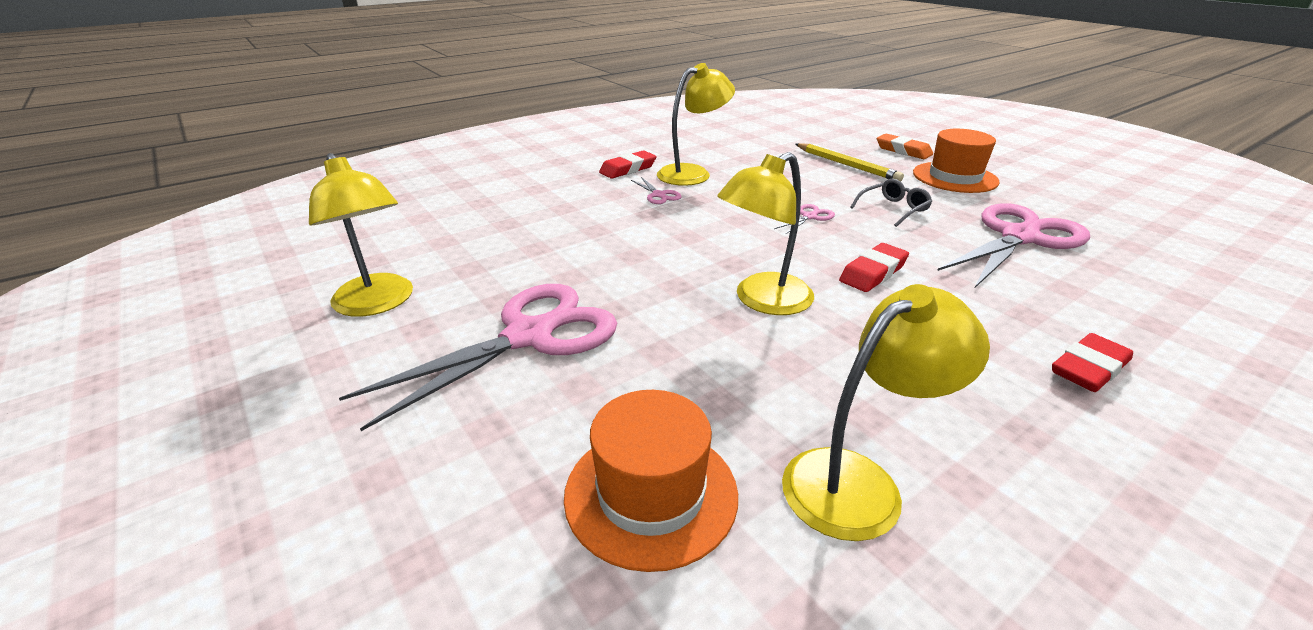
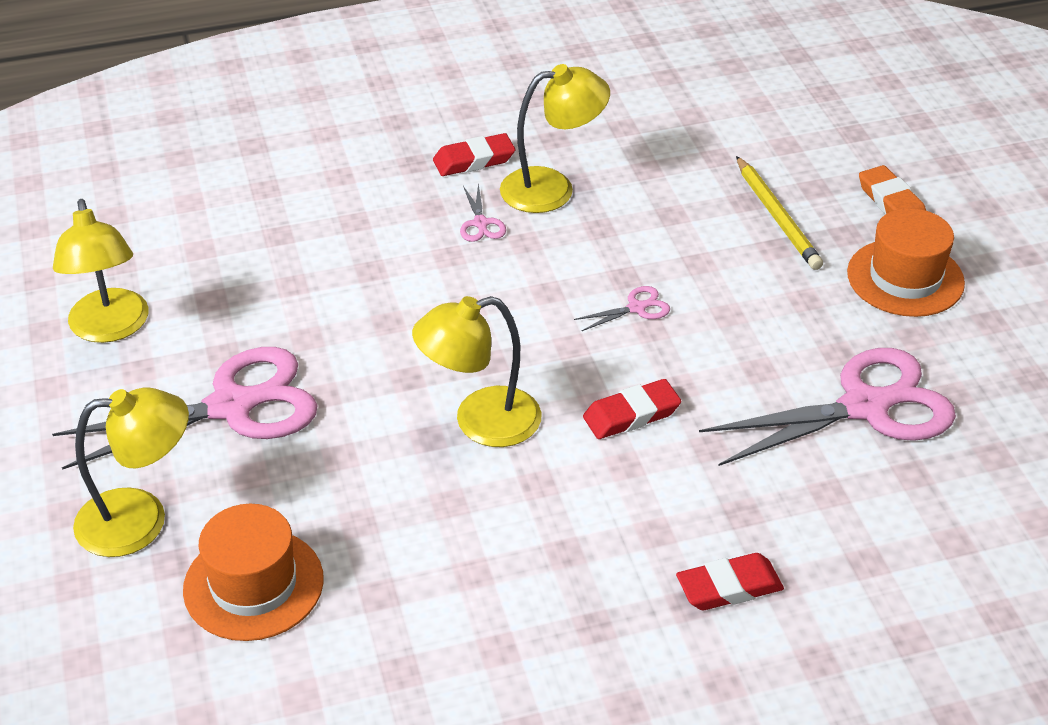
camera: 20 degrees right, 10 degrees up
(859, 481) = (416, 622): yellow lamp -> yellow lamp (141, 520)
(893, 209) = (756, 319): grey glasses -> none

